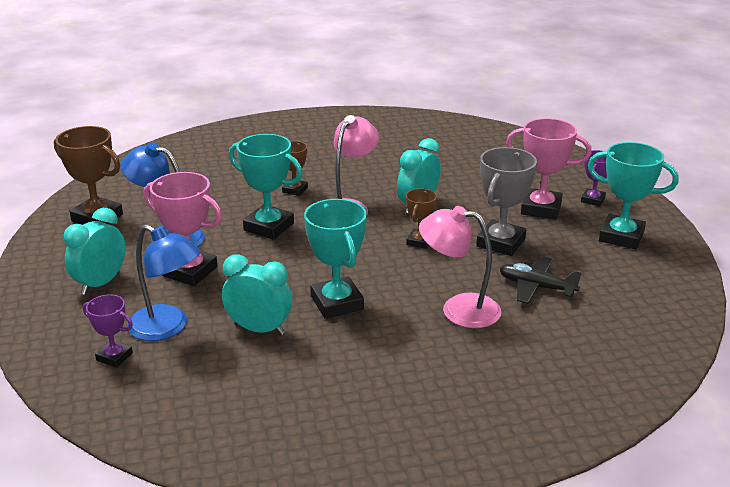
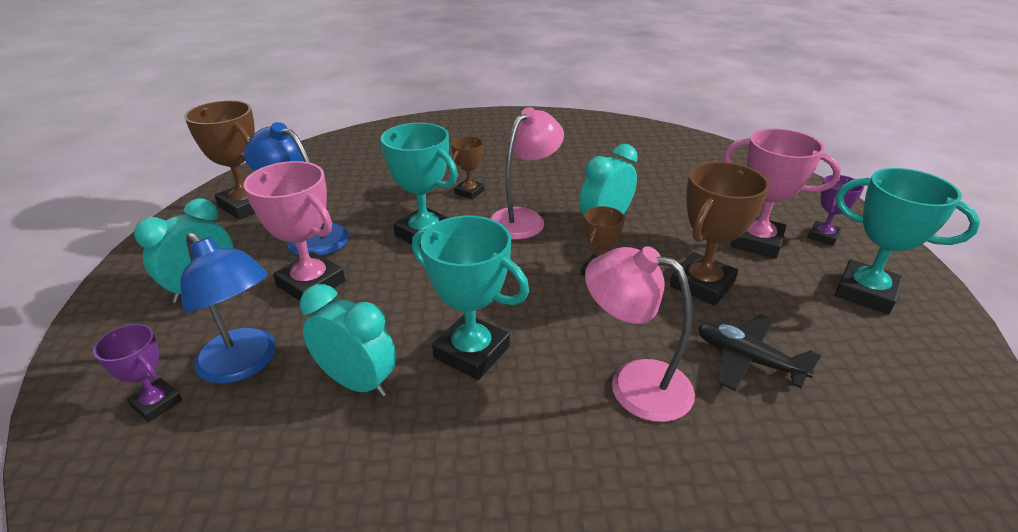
camera: 10 degrees right, 5 degrees up
(337, 303) = (472, 352): turquoise trophy -> turquoise trophy turned 45 degrees counterclockwise
(501, 243) = (702, 284): grey trophy -> brown trophy

